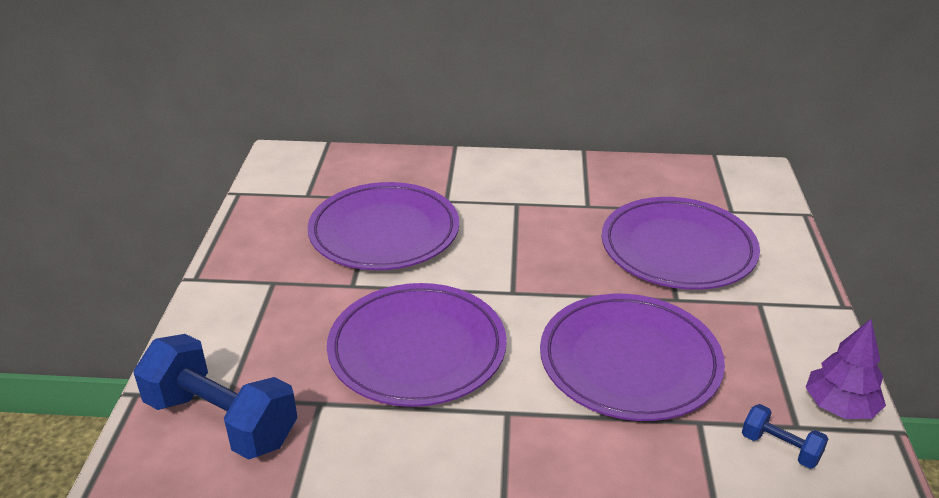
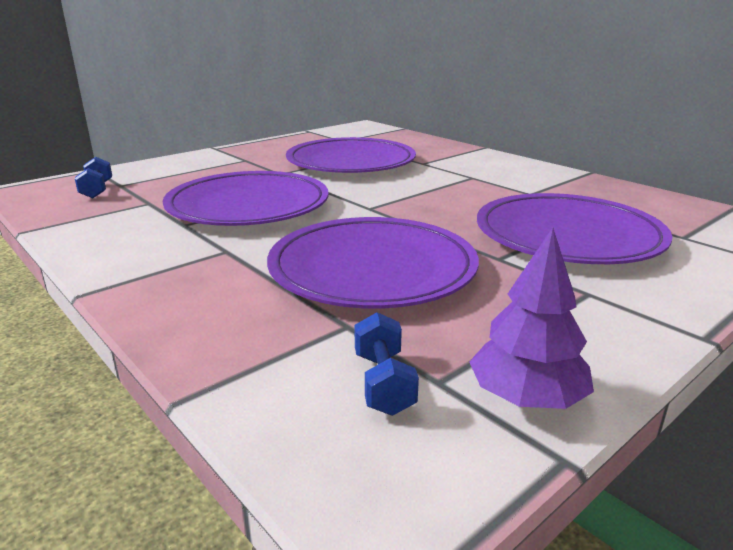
camera: 45 degrees right, 10 degrees down
(222, 421) = (97, 190): blue dumbbell -> blue dumbbell, size x0.47

